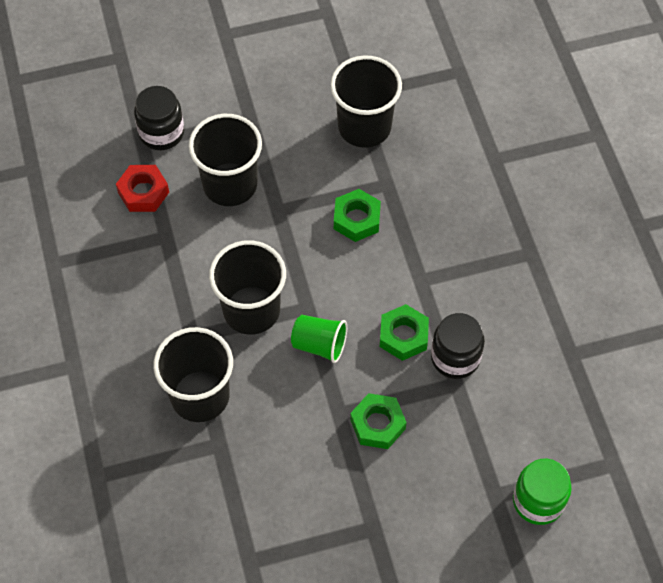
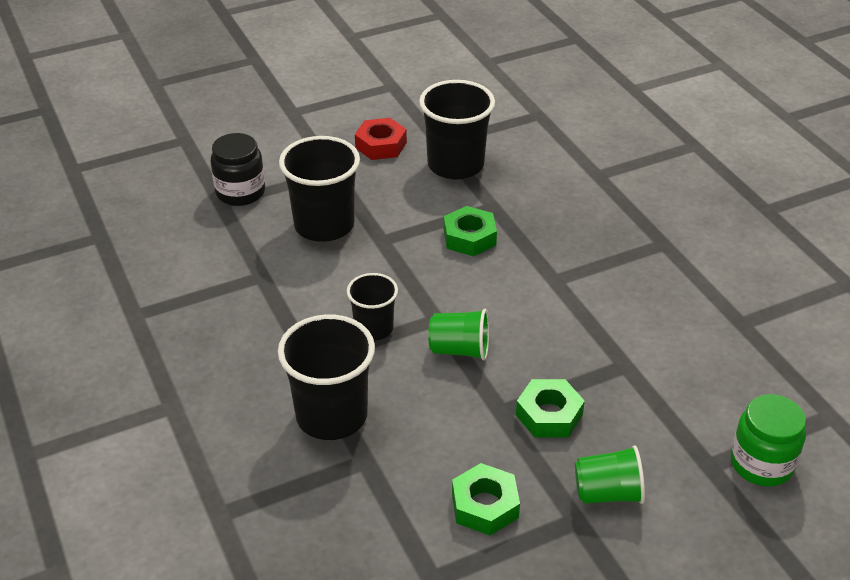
camera: 10 degrees left, 20 degrees down
(143, 192) = (229, 242): red nut -> red nut (381, 145)
(251, 310) = (373, 328): black cup -> black cup, size x0.59
(403, 336) = (552, 330): green nut -> green nut (485, 505)
(404, 508) = (607, 493): none -> green cup
(455, 357) = (616, 342): black jar -> none

